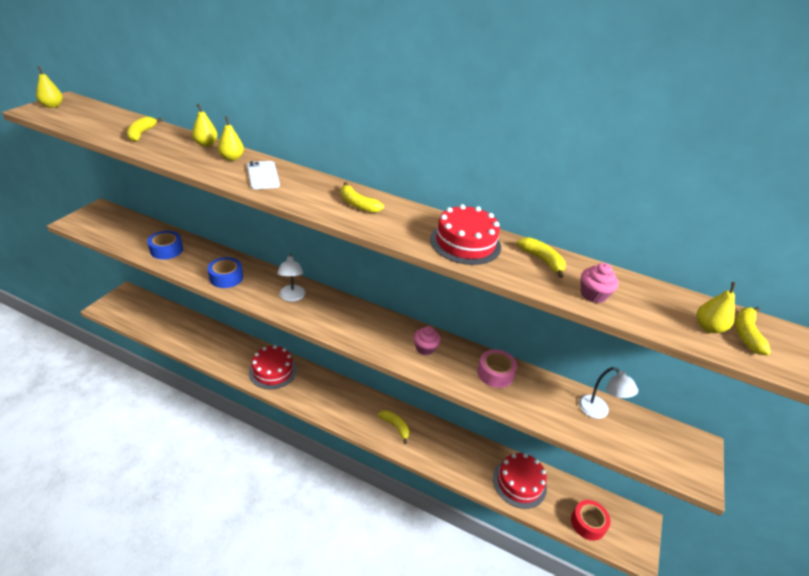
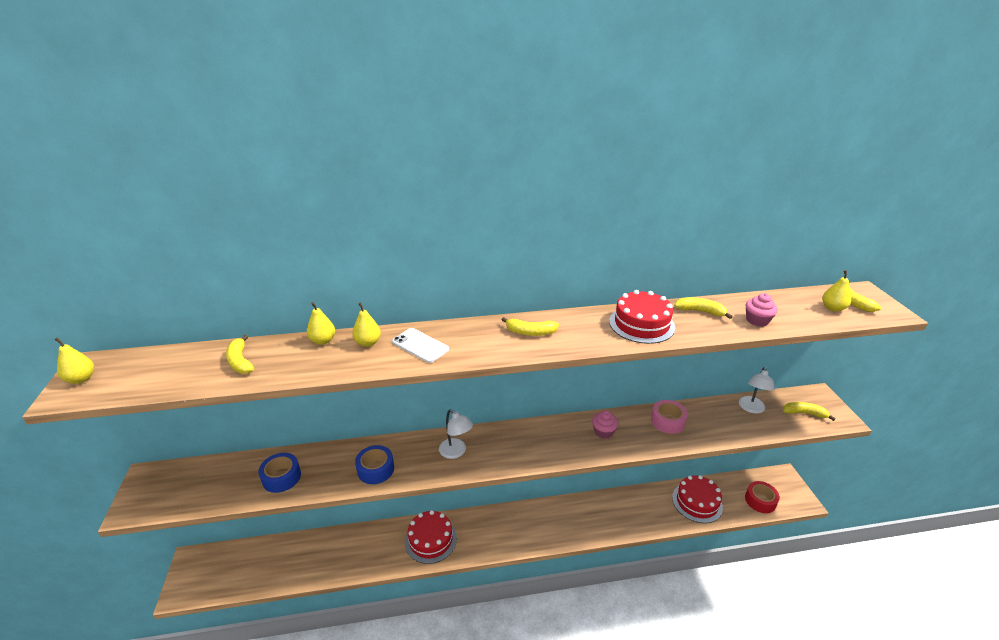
camera: 30 degrees left, 5 degrees down
(395, 426) = (577, 519): yellow banana -> yellow banana (804, 413)
(598, 411) = (751, 408): white lamp -> white lamp turned 90 degrees clockwise

